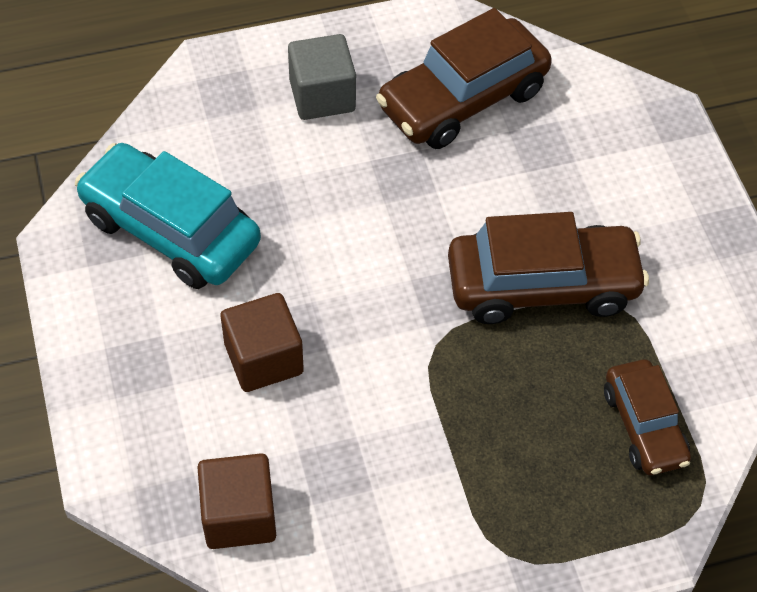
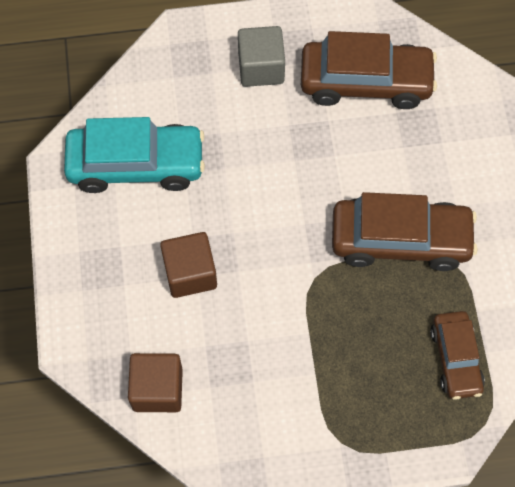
camera: 10 degrees right, 10 degrees up
(170, 230) = (136, 165): turquoise car -> turquoise car turned 135 degrees clockwise
(463, 99) = (365, 82): brown car -> brown car turned 150 degrees counterclockwise

